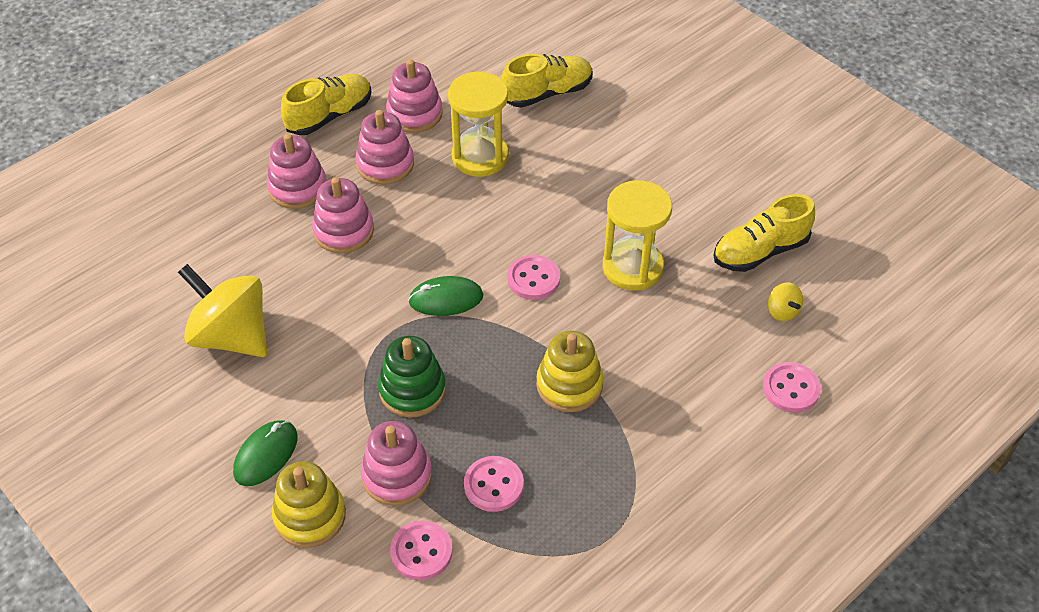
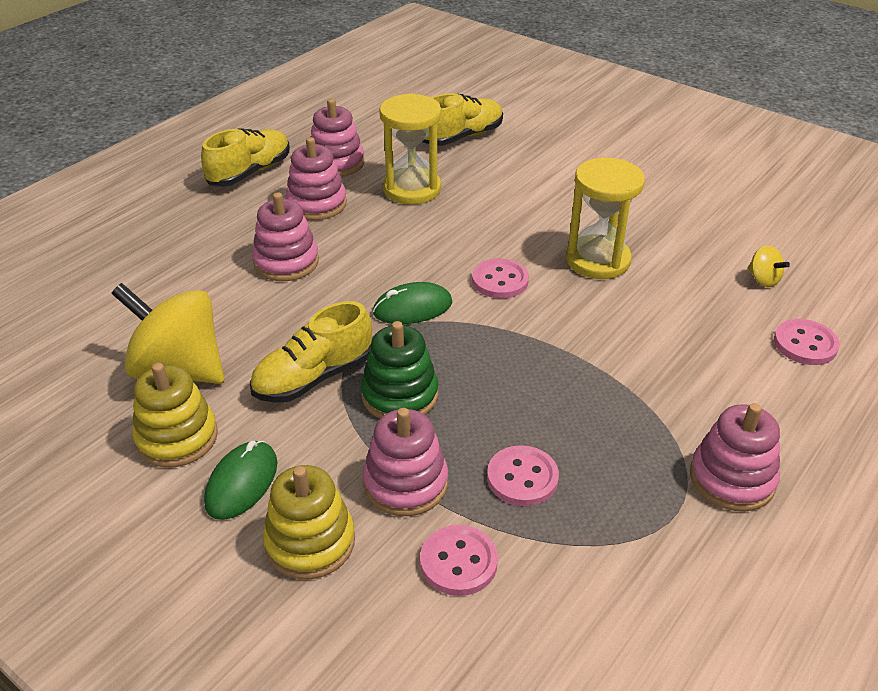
camera: 10 degrees left, 10 degrees down
(297, 188) = (229, 232): pink stacking toy -> pink stacking toy (732, 479)
(569, 385) = (572, 369): yellow stacking toy -> yellow stacking toy (177, 438)
(760, 251) = (717, 234): yellow shoe -> yellow shoe (313, 378)

